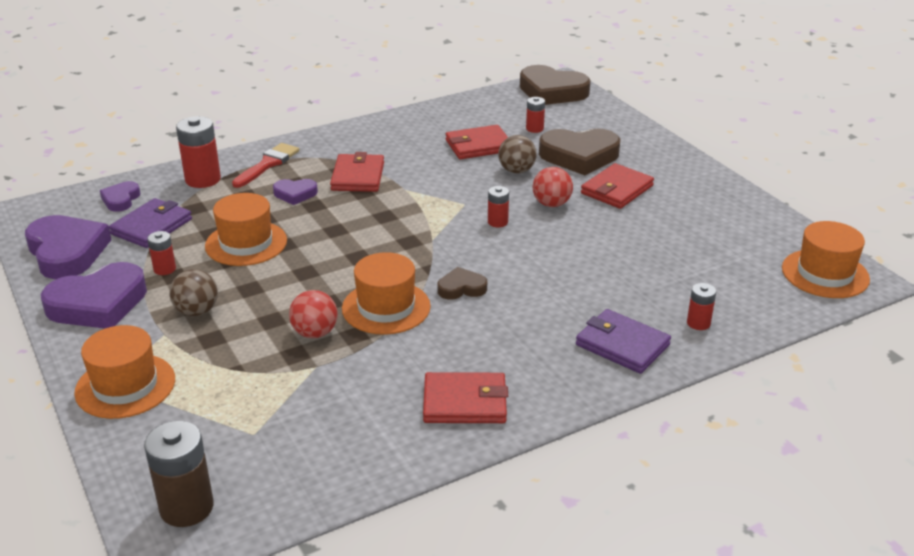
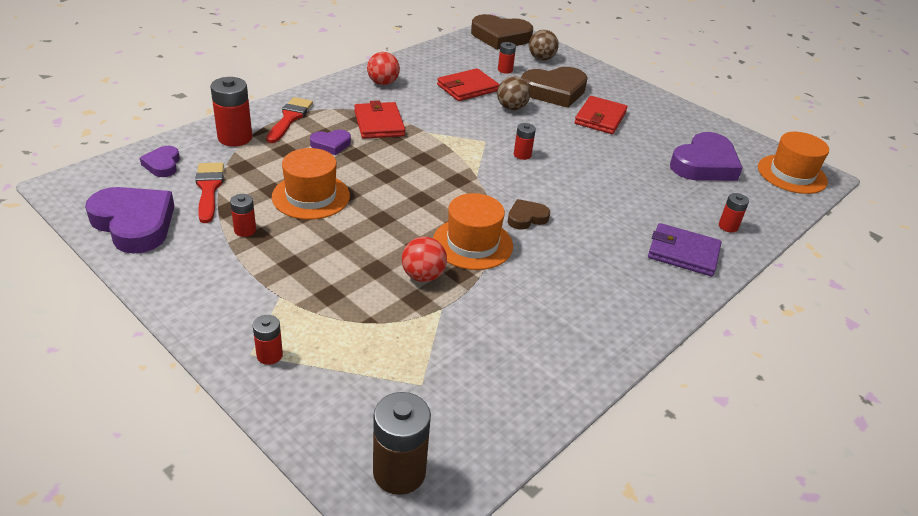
camera: 20 degrees left, 5 degrees up
(98, 304) = (196, 273): purple heart -> purple heart (704, 164)
(125, 386) = (269, 355): orange hat -> red battery
(152, 226) = (209, 189): purple wallet -> red brush
(197, 311) = (300, 269): brown ball -> brown ball (541, 58)
(465, 402) = (589, 323): red wallet -> none
(551, 204) = (556, 135): red ball -> red ball (383, 83)

